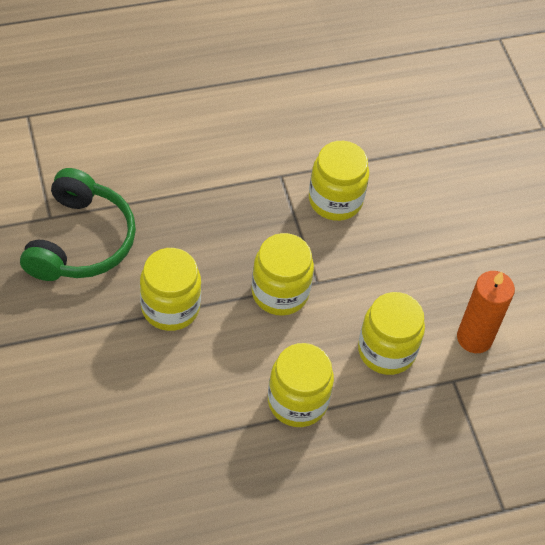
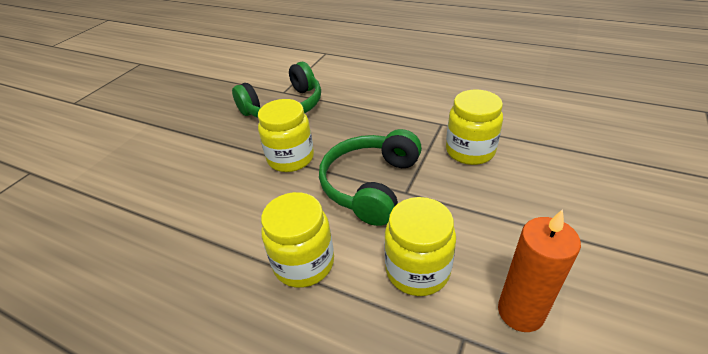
camera: 50 degrees right, 15 degrees down
(280, 292) = (370, 185): yellow jar -> green headphones

